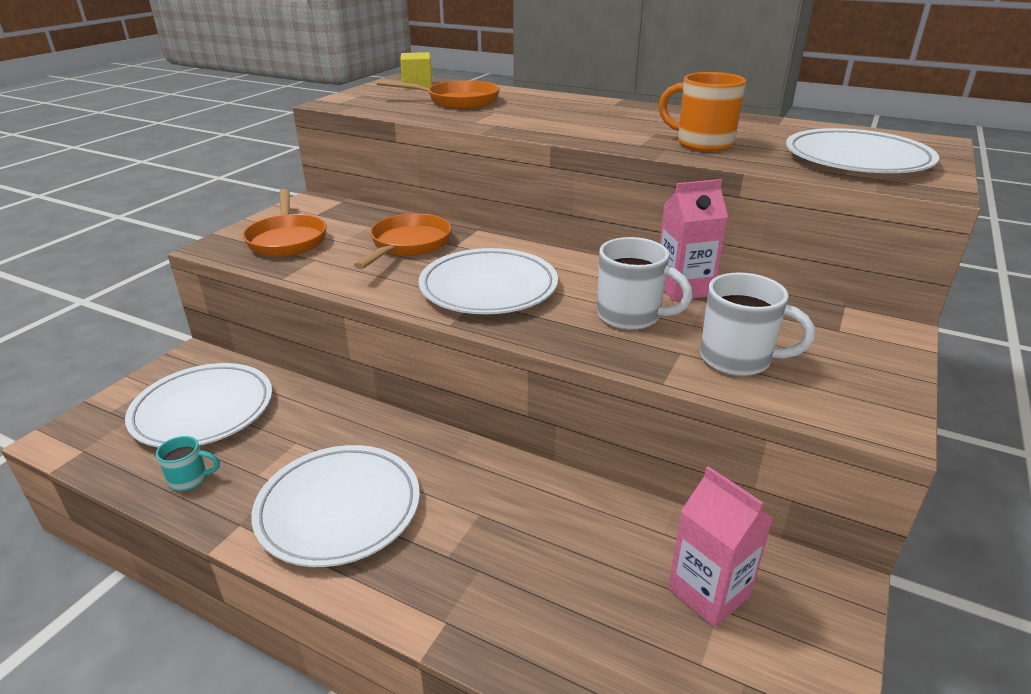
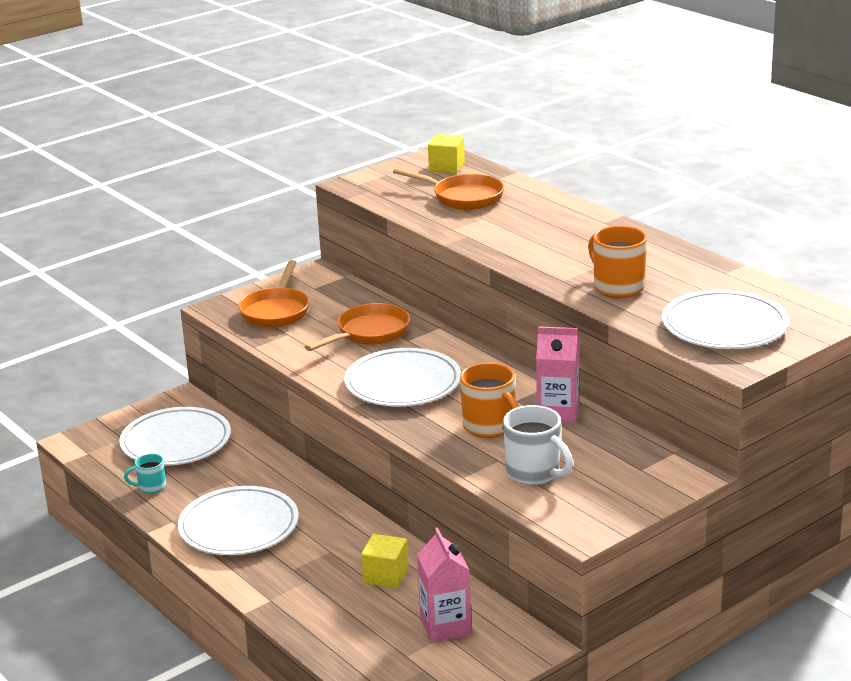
camera: 25 degrees right, 5 degrees down
(190, 479) = (151, 487): turquoise mug -> turquoise mug turned 150 degrees clockwise
(574, 532) = (386, 576): none -> yellow cube
(631, 316) = (490, 427): white mug -> orange mug

